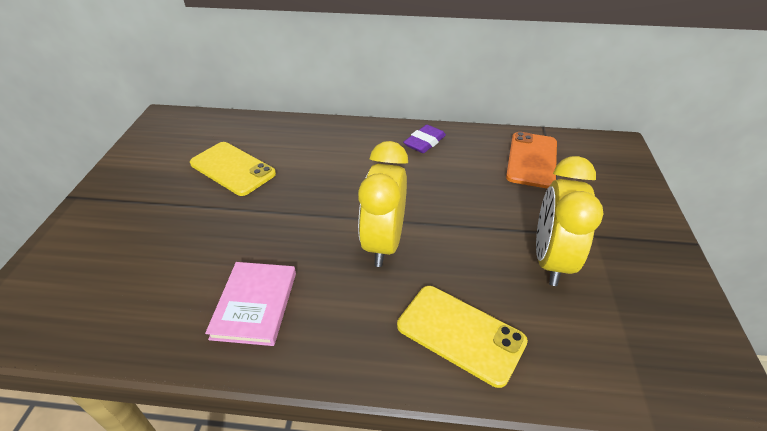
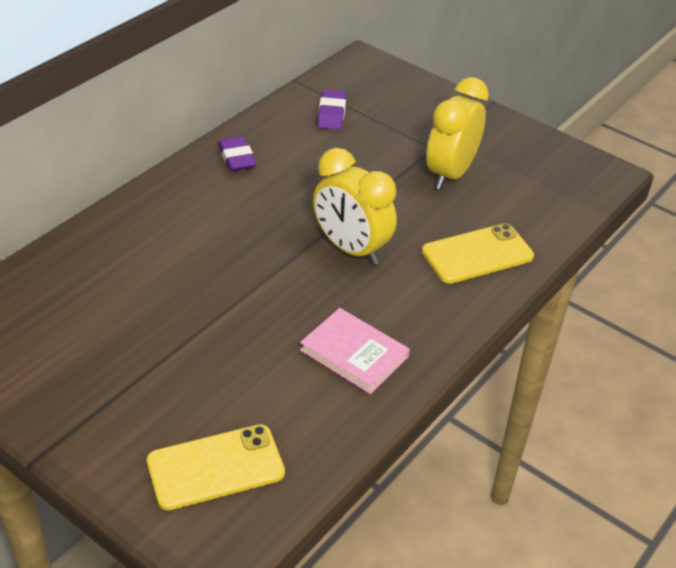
camera: 60 degrees left, 0 degrees up
(232, 168) = (131, 305): yellow phone -> yellow phone (215, 467)
(532, 160) = (331, 114): orange phone -> purple eraser
(550, 260) = (450, 174): yellow clock -> yellow clock turned 75 degrees clockwise

